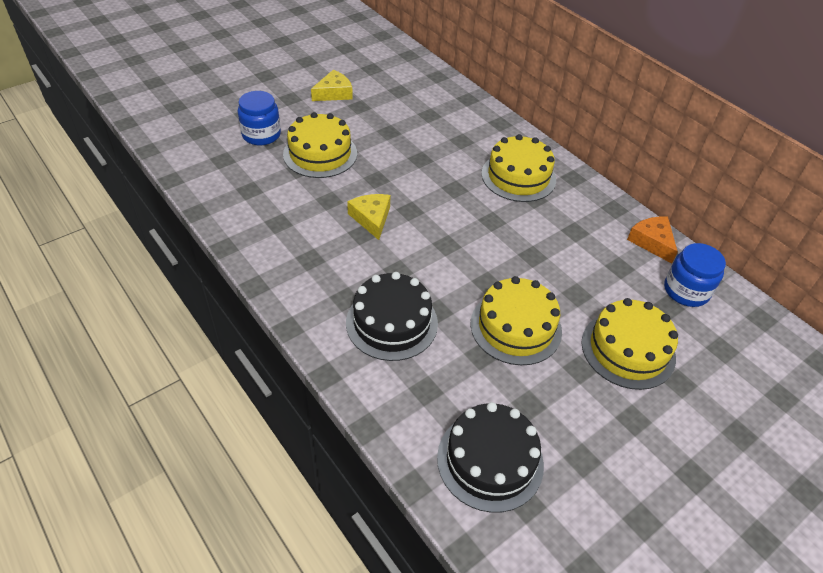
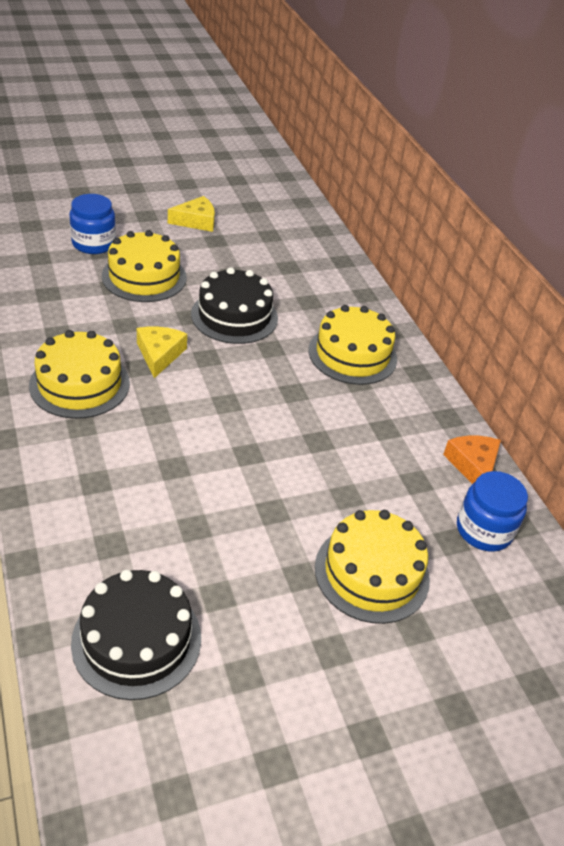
camera: 15 degrees right, 5 degrees down
(392, 322) = (116, 465): black cake -> black cake (234, 316)
(515, 327) = (252, 509): yellow cake -> yellow cake (79, 384)

